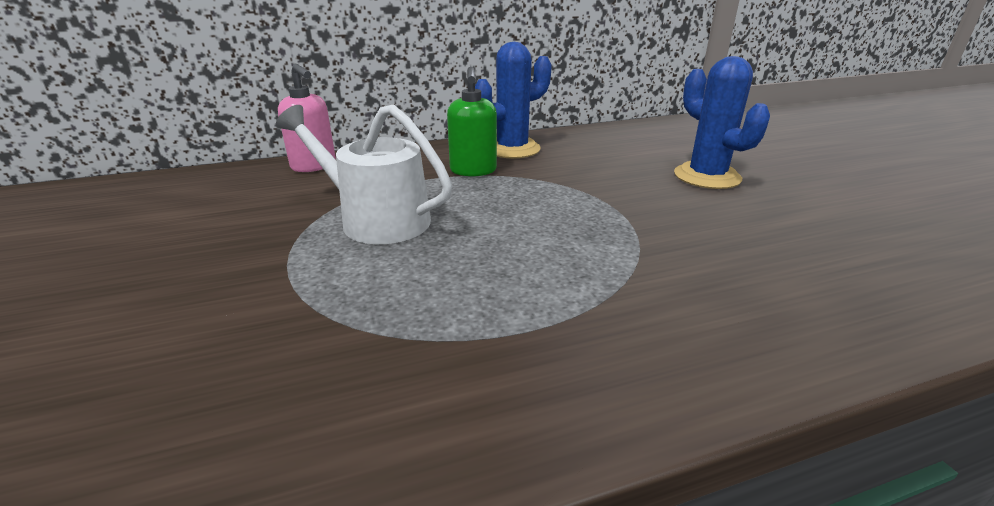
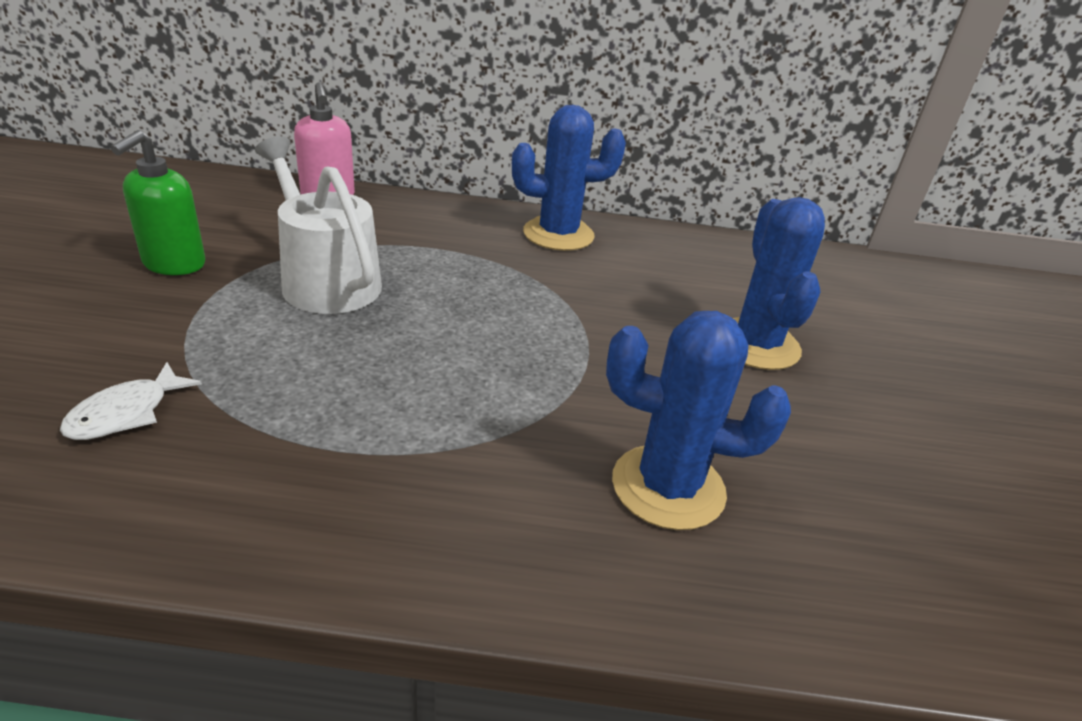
camera: 20 degrees right, 5 degrees up
(307, 371) = (126, 413): none -> white fish
(473, 171) = (483, 251): green soap dispenser -> green soap dispenser (174, 264)
(767, 271) = (668, 487): none -> blue cactus

